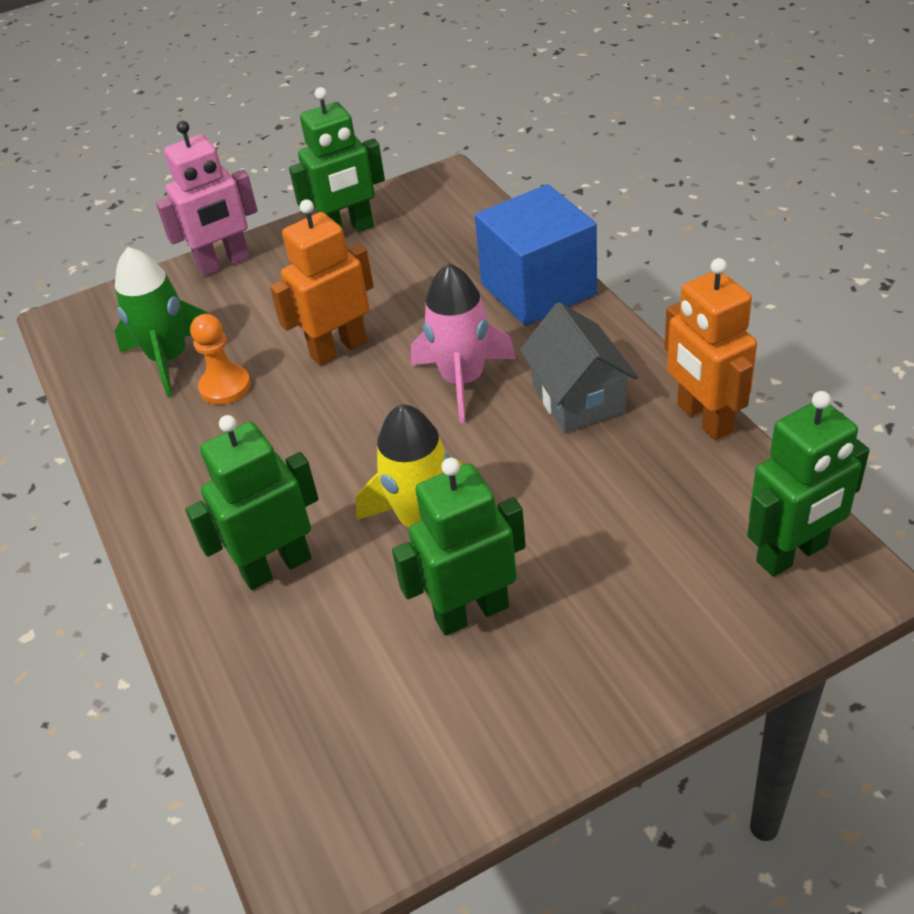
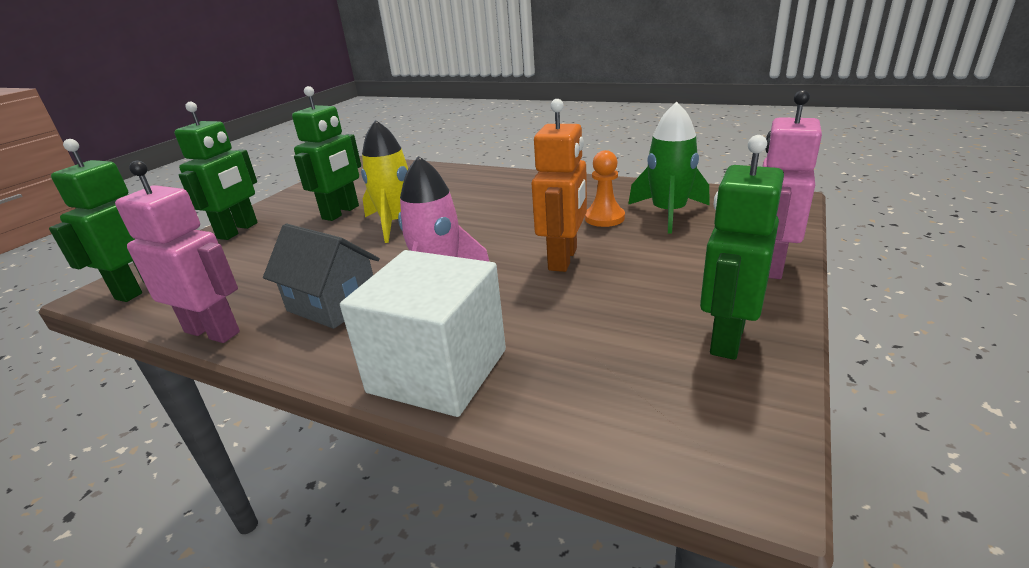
camera: 140 degrees right, 15 degrees down
(276, 566) = (458, 190): green robot -> green robot (238, 231)
(538, 289) = (438, 370): blue cube -> white cube
(704, 418) = (213, 332): orange robot -> pink robot

